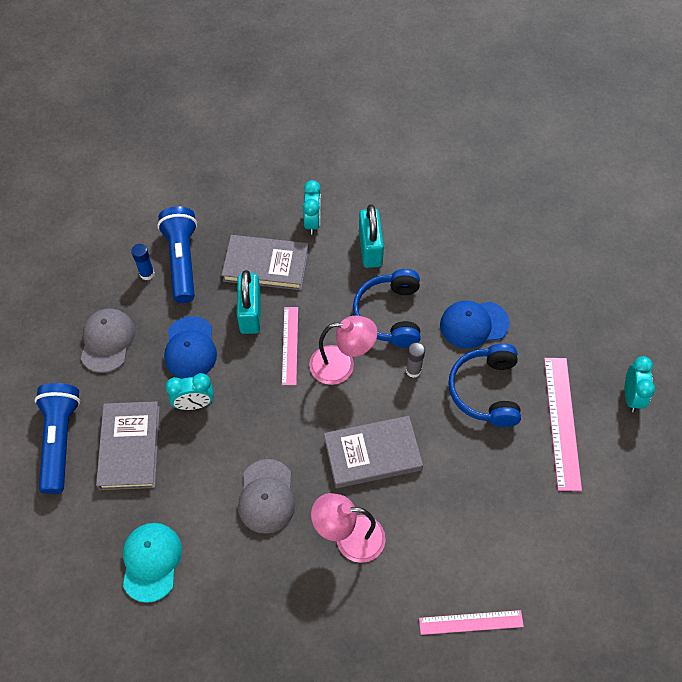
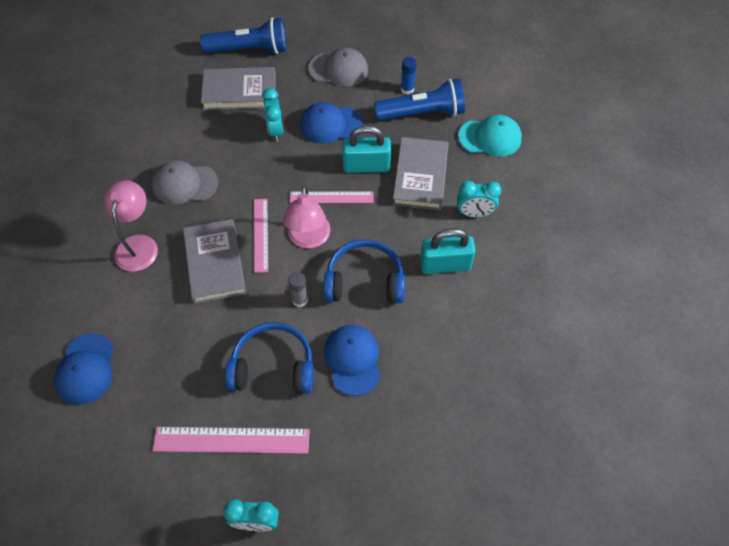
camera: 90 degrees right, 0 degrees up
(151, 561) = (142, 112): turquoise cap -> turquoise cap (490, 137)
(471, 622) = (45, 337): pink ruler -> pink ruler (260, 234)
(503, 570) = (86, 369): none -> blue cap

